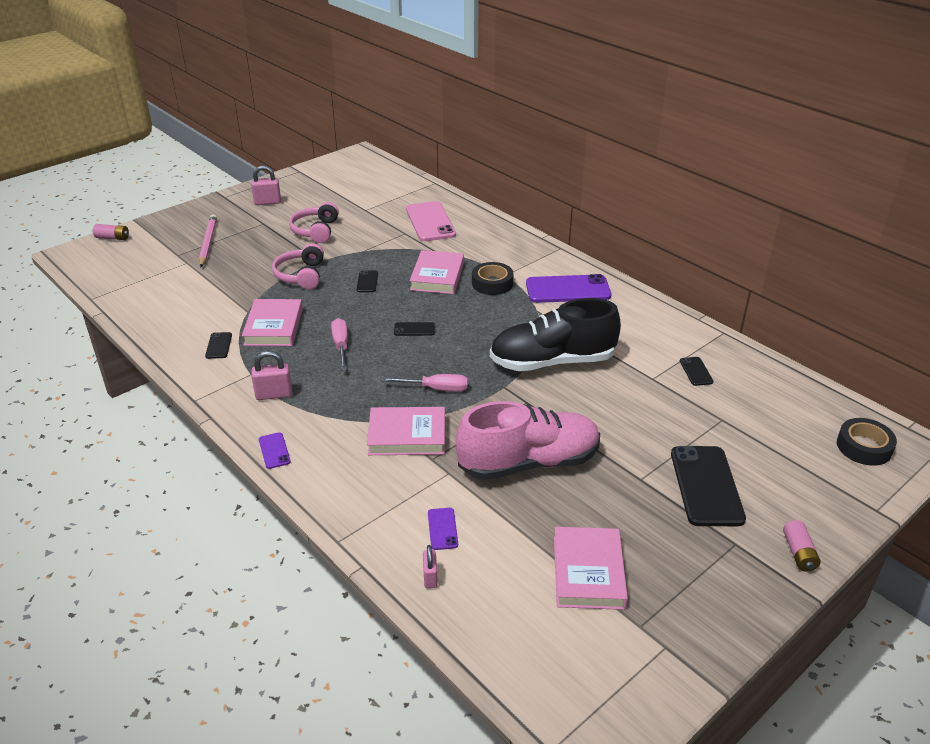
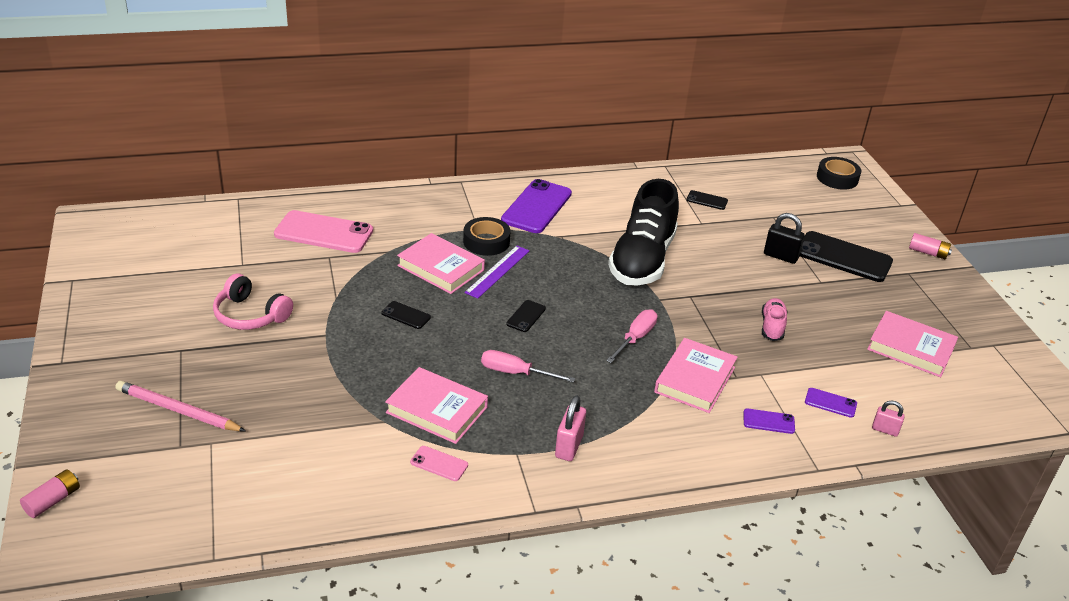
camera: 65 degrees left, 0 degrees up
(219, 345) = (439, 464): black phone -> pink phone
(267, 202) = (127, 330): pink padlock -> none
(274, 450) = (665, 473): purple phone -> purple phone (768, 421)
(301, 275) = (344, 357): pink headphones -> none
(459, 300) = (498, 271): none -> purple ruler
(528, 463) = (772, 327): pink shoe -> pink shoe, size x0.44
(655, 441) = (780, 256): none -> black padlock

